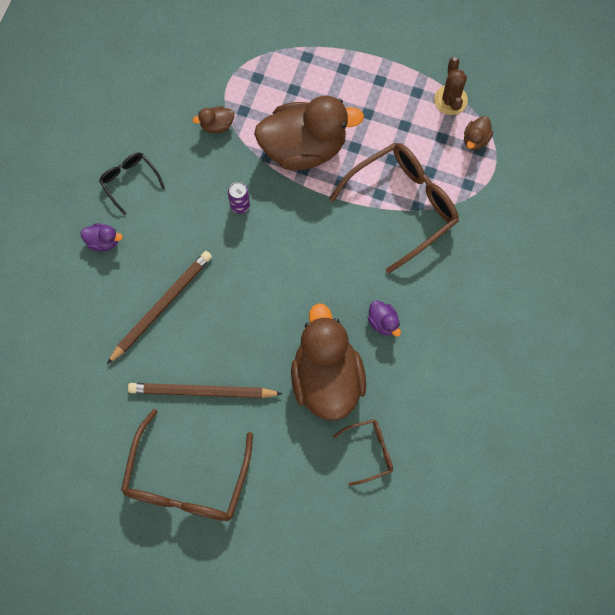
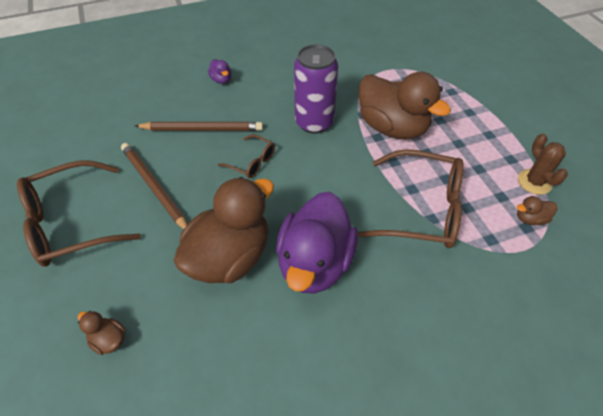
camera: 50 degrees right, 20 degrees down
(129, 181) = (273, 68): black glasses -> none
(217, 125) = (354, 81): brown duck -> brown duck (109, 339)
(240, 205) = (314, 122): purple can -> purple can, size x2.25
(369, 451) = (187, 336): brown glasses -> brown glasses (252, 162)
(383, 322) = (315, 263): purple duck -> purple duck, size x2.50
(450, 100) = (534, 182): brown cactus -> brown cactus turned 60 degrees counterclockwise

